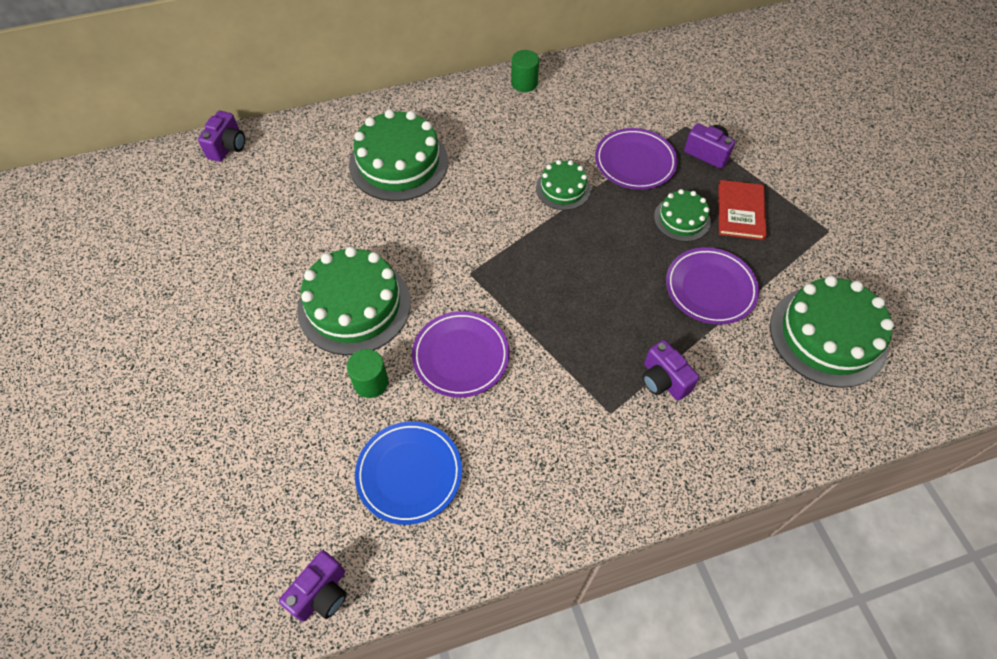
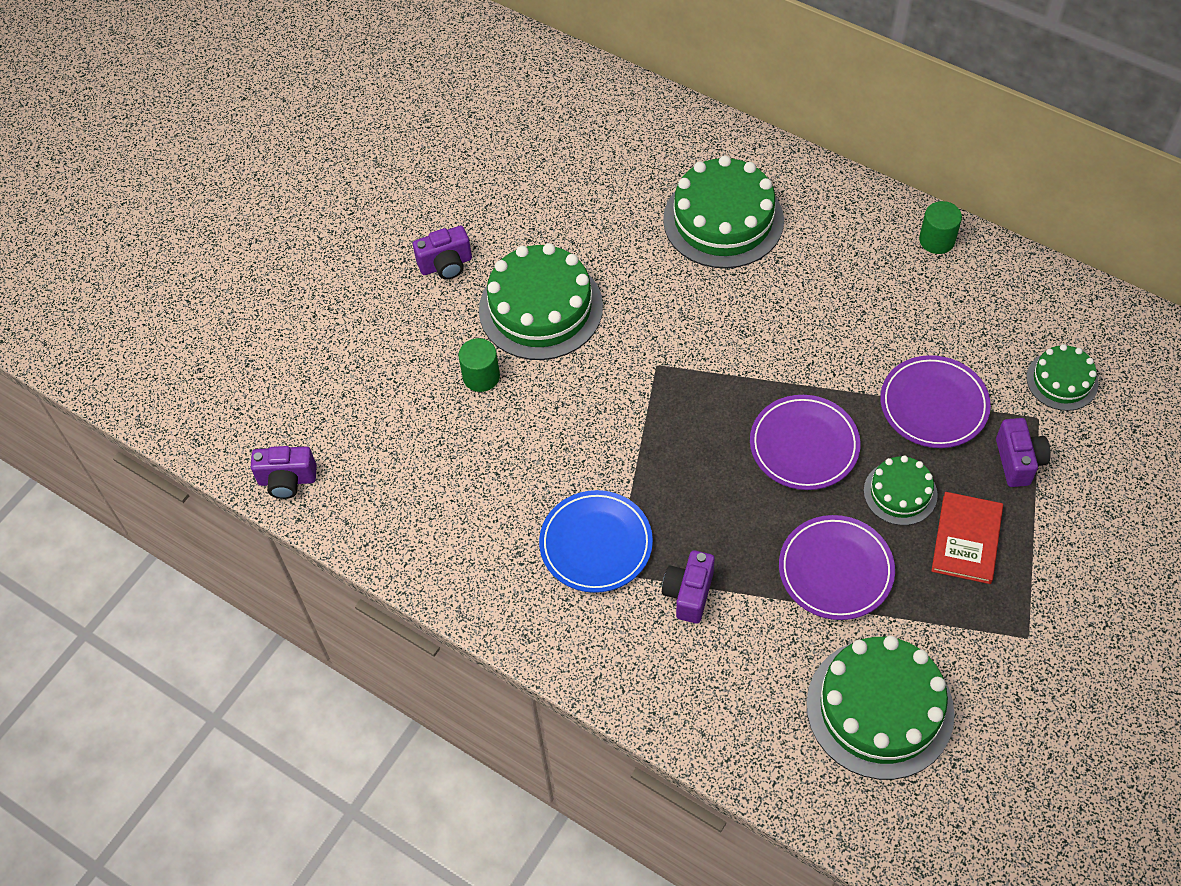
camera: 55 degrees right, 0 degrees up
(228, 147) = (608, 89): purple camera -> purple camera (446, 265)
(409, 473) = (427, 464): blue plate -> blue plate (596, 544)
(461, 356) = (565, 421): purple plate -> purple plate (804, 445)
(563, 188) = (831, 368): green cake -> green cake (1062, 380)
(740, 211) = (966, 539): red book -> red book turned 45 degrees counterclockwise

